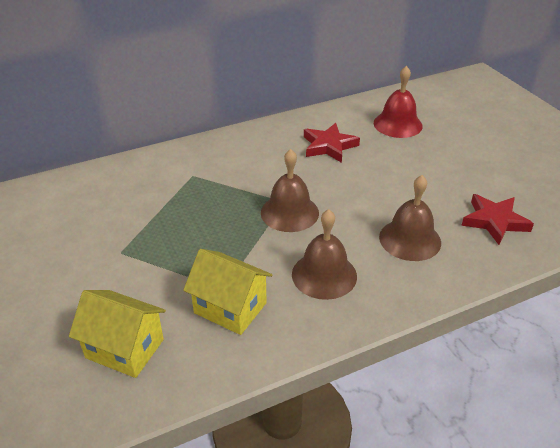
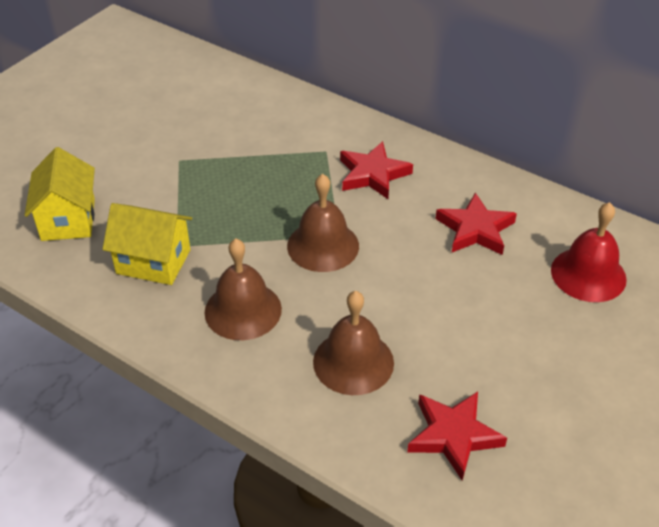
camera: 60 degrees right, 5 degrees up
(230, 308) = (153, 262): yellow house -> yellow house turned 75 degrees counterclockwise
(239, 165) = (373, 174): none -> red star

